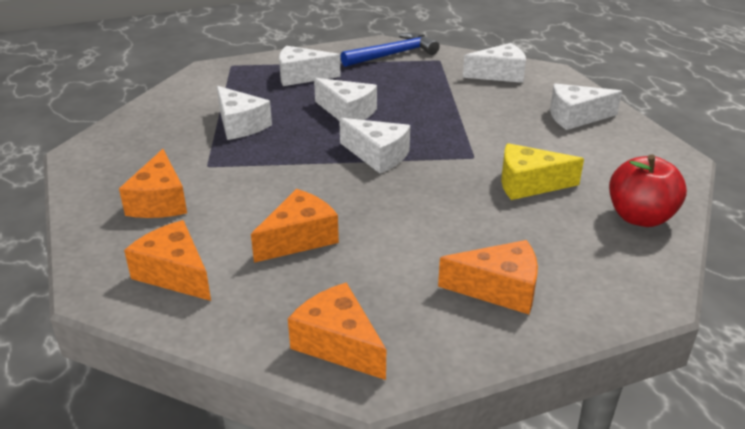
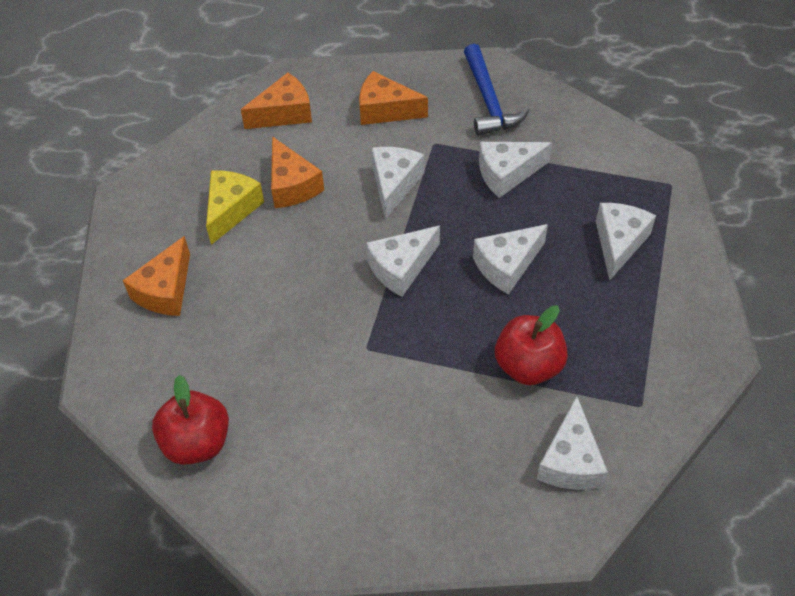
camera: 110 degrees right, 20 degrees up
(338, 344) = (165, 185): orange cheese -> none
(393, 55) = (670, 355): blue hammer -> blue hammer (488, 100)
(437, 94) = (528, 366): none -> red apple
(529, 184) = (294, 375): yellow cheese -> yellow cheese (231, 210)
(576, 117) = (416, 493): white cheese -> white cheese (394, 184)

